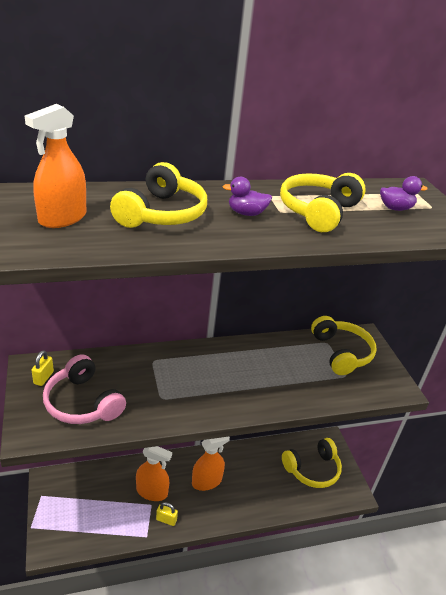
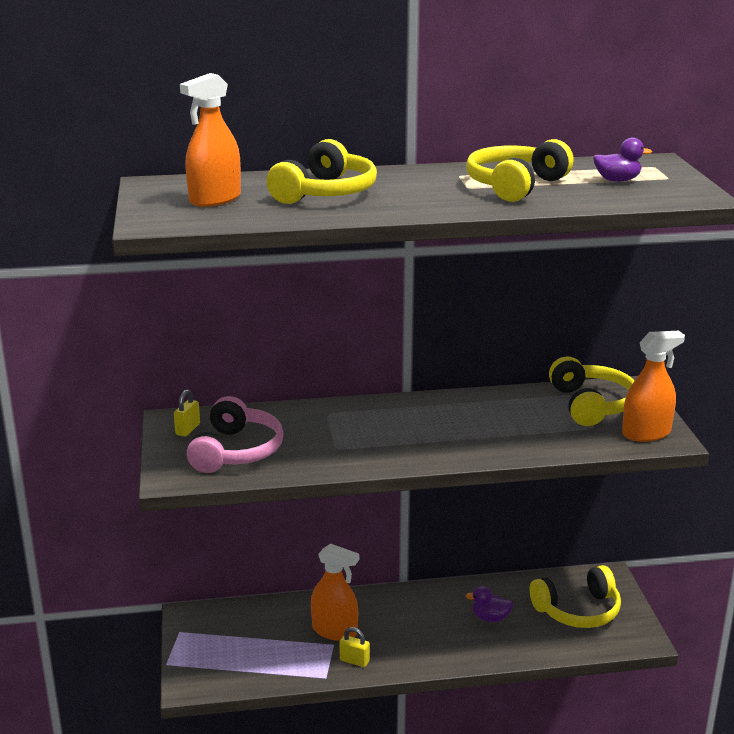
camera: 10 degrees right, 10 degrees down
(82, 402) = (236, 451): pink headphones -> pink headphones turned 135 degrees counterclockwise
(206, 481) = (415, 621): orange spray bottle -> orange spray bottle (646, 433)
(246, 213) = (425, 190): purple duck -> purple duck (490, 618)

